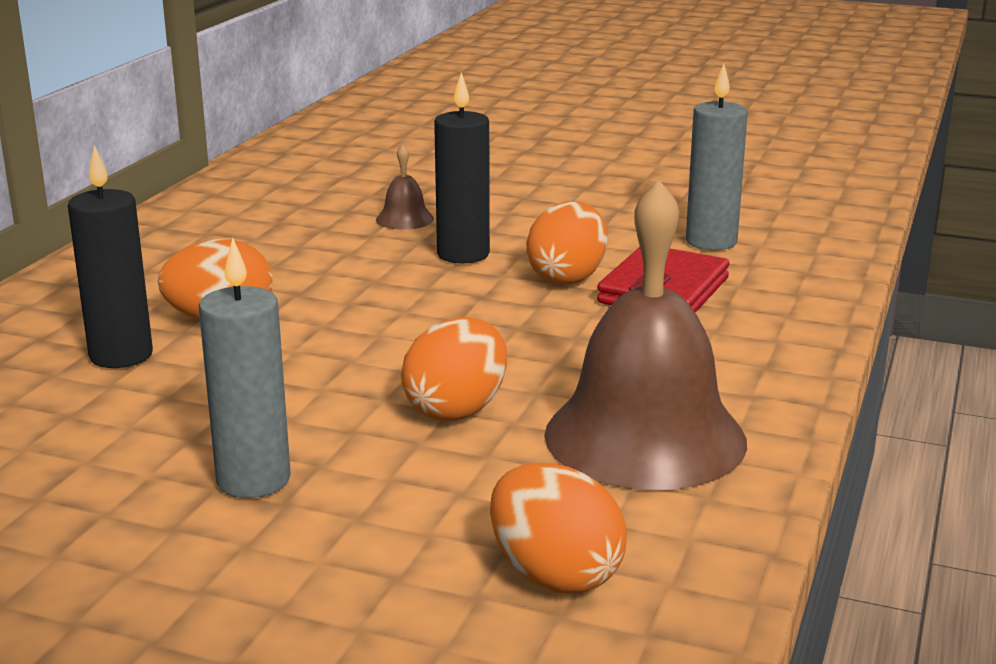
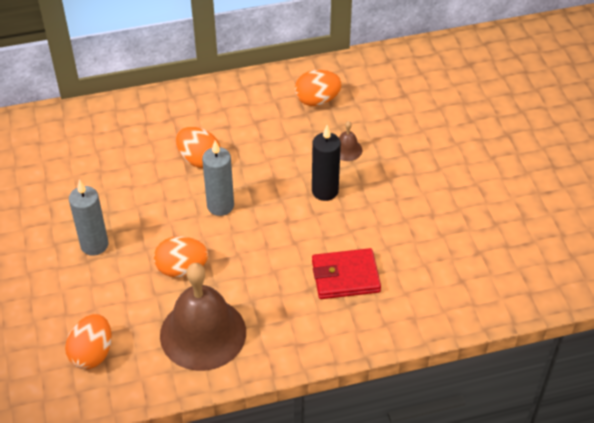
camera: 55 degrees right, 25 degrees up
(121, 356) = (150, 153): black candle -> none
(567, 278) = (330, 238): orange egg -> orange egg (317, 100)
(711, 242) = (420, 267): grey candle -> grey candle (220, 206)

